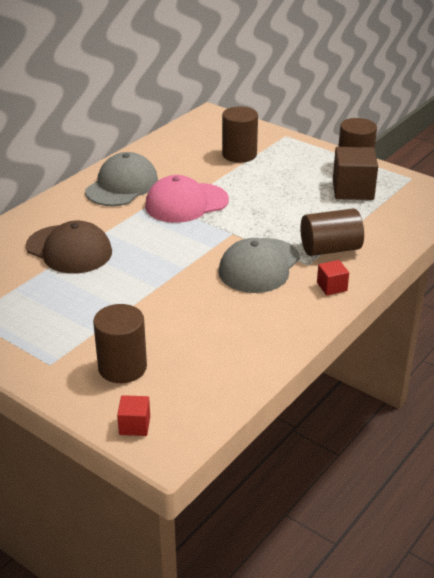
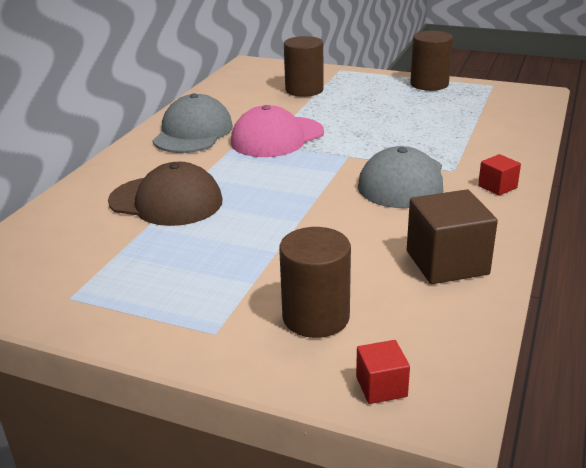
camera: 15 degrees left, 5 degrees down
(330, 249) = (465, 153): brown cylinder -> none
(353, 190) = (444, 102): brown cube -> brown cube (447, 262)

